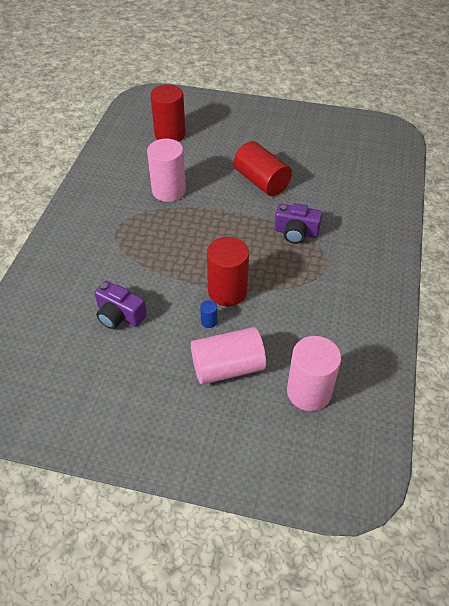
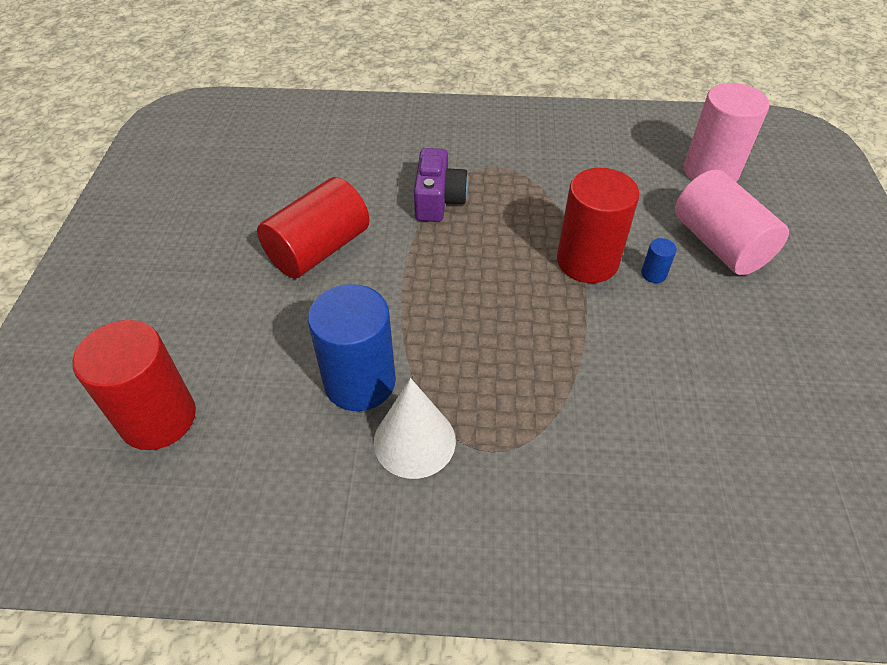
camera: 100 degrees left, 0 degrees up
(119, 315) = (698, 390): purple camera -> none
(131, 205) = (414, 441): none -> white cone
(169, 191) = (360, 382): pink cylinder -> blue cylinder

